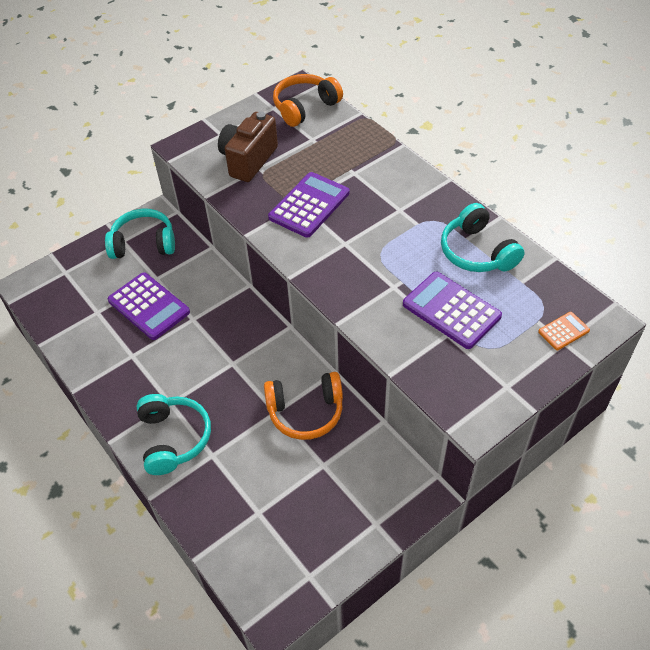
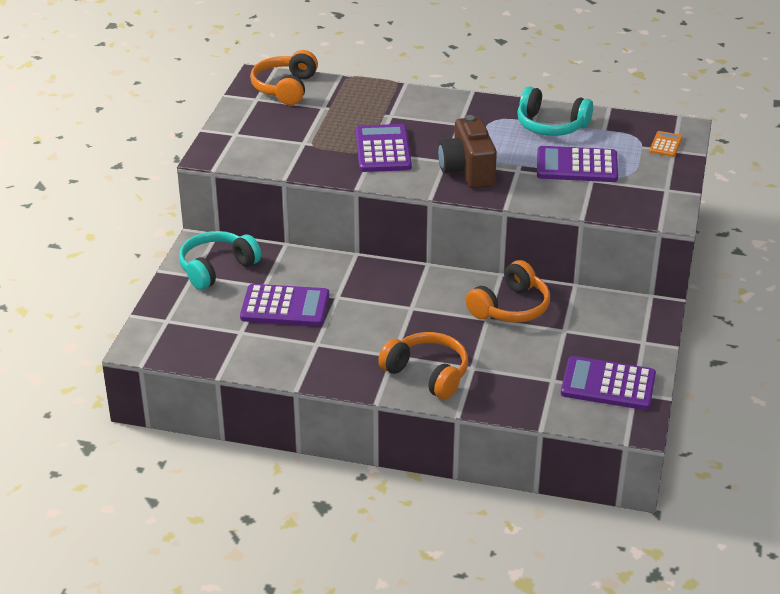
camera: 40 degrees left, 15 degrees down
(173, 438) = (427, 374): turquoise headphones -> orange headphones
(248, 160) = (287, 141): brown camera -> brown camera (467, 171)
(296, 550) = (608, 384): none -> purple calculator

